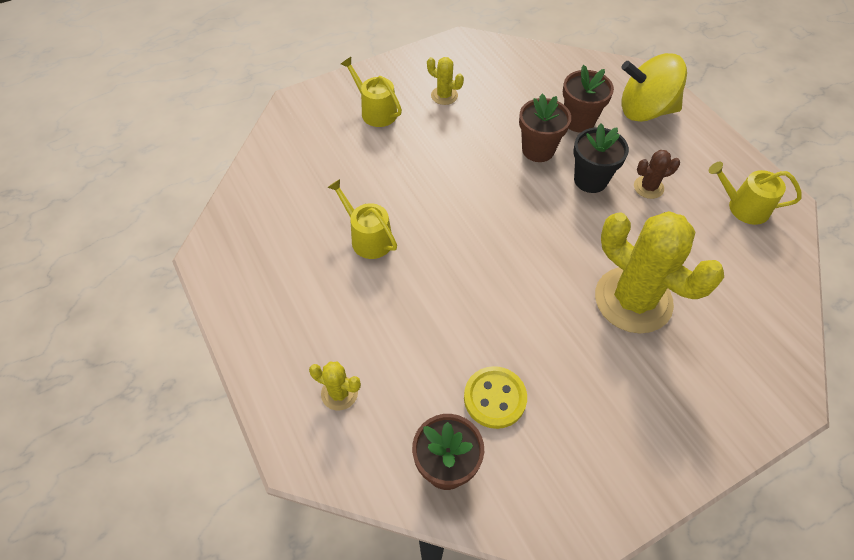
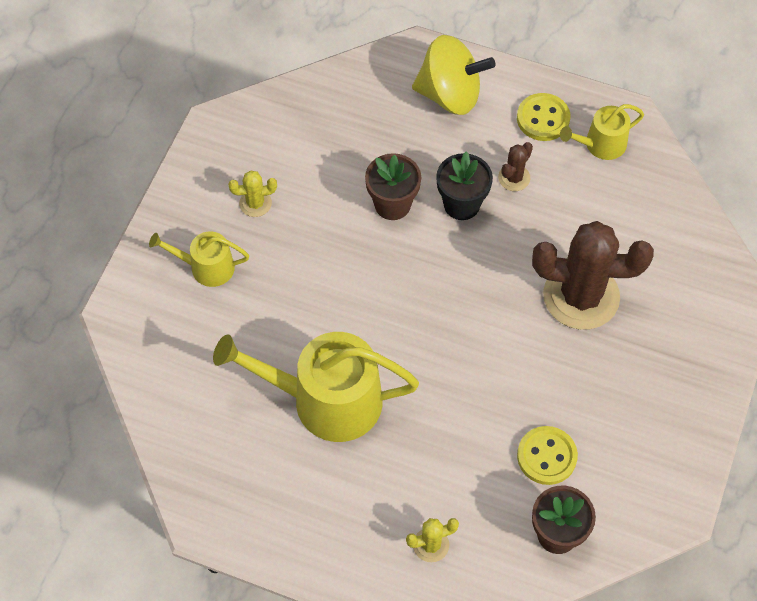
camera: 40 degrees left, 5 degrees up
(368, 238) = (326, 400): yellow watering can -> yellow watering can, size x1.93
(579, 121) = (402, 147): brown flower pot -> none
(633, 300) = (581, 296): yellow cactus -> brown cactus
(645, 111) = (450, 94): yellow spinning top -> yellow spinning top turned 135 degrees counterclockwise
(707, 164) = (543, 118): none -> yellow button

